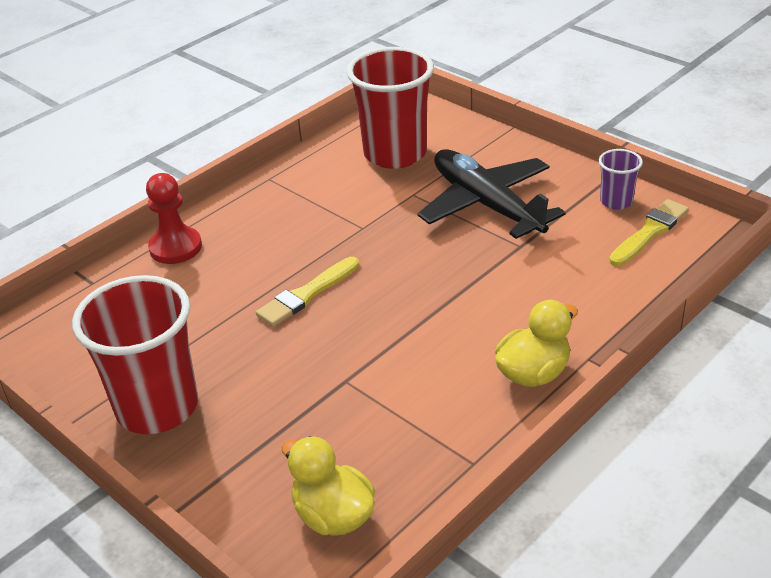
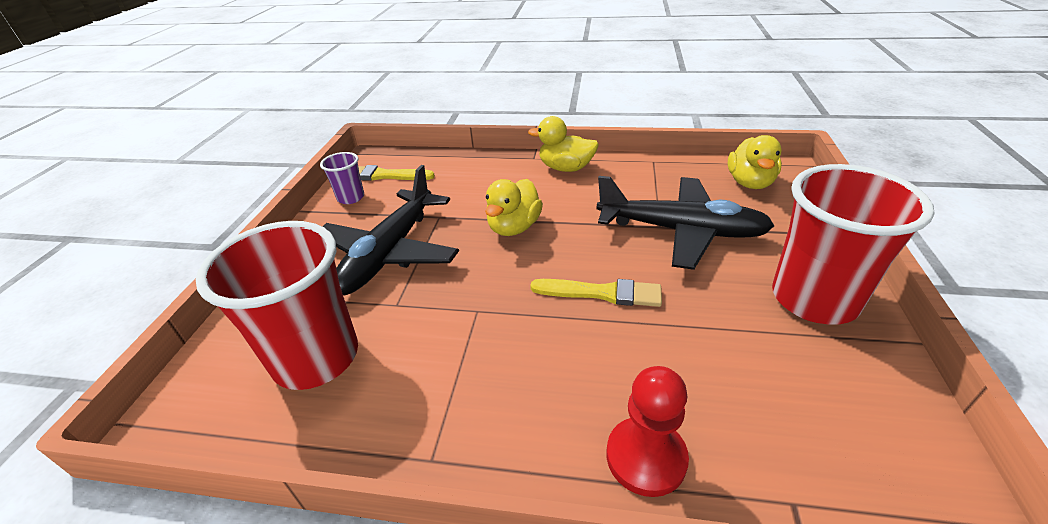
camera: 125 degrees left, 0 degrees up
(322, 390) = (680, 231): none -> black plane
(450, 284) = (514, 227): none -> yellow duck

